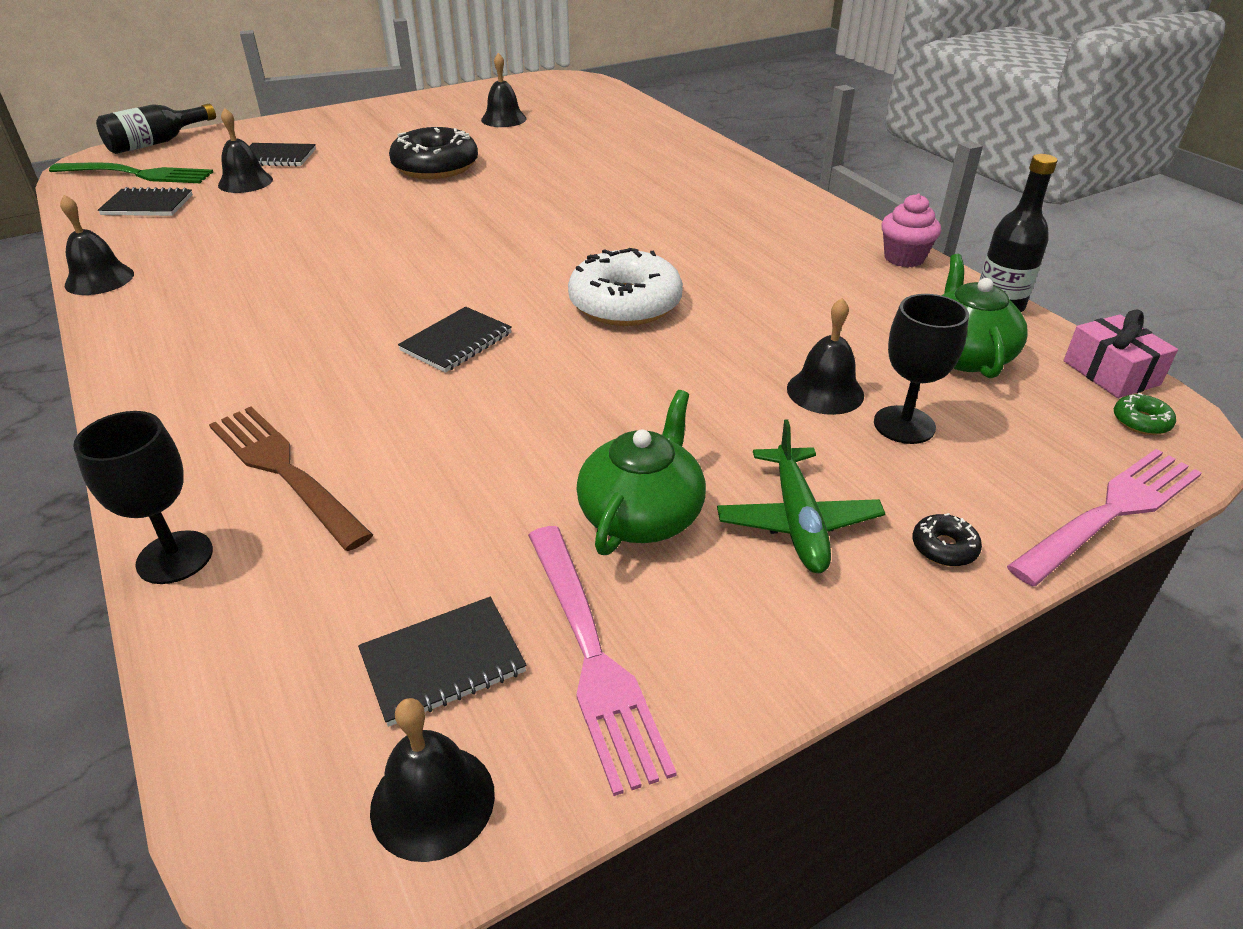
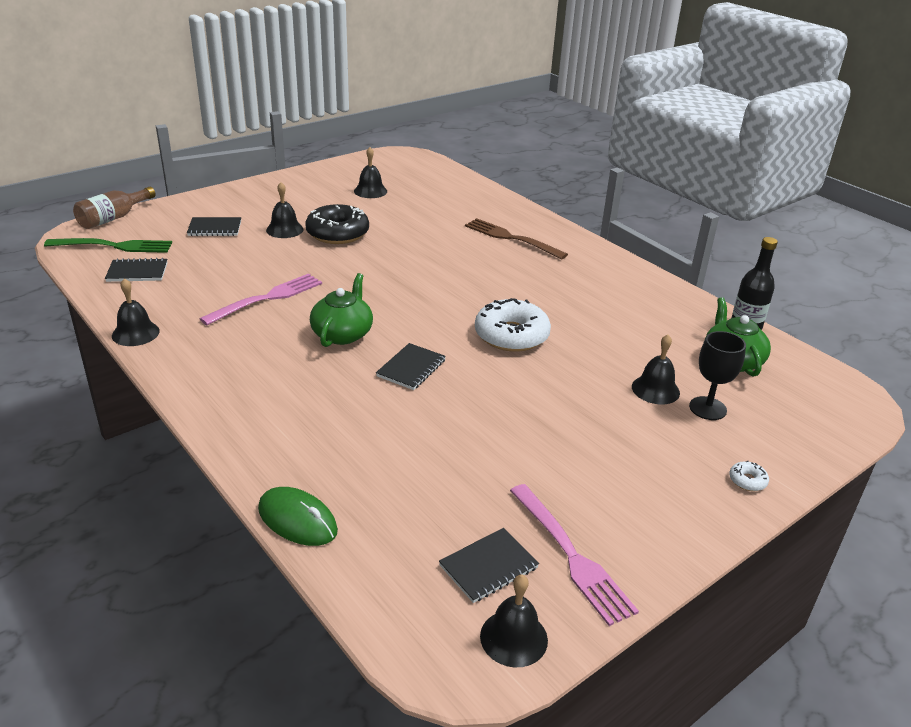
camera: 10 degrees left, 5 degrees down
(156, 143) = (113, 218): black bottle -> brown bottle
(175, 557) = (297, 520): black goblet -> green mouse
(245, 182) = (201, 250): black bell -> black bell (284, 229)
(284, 471) = (339, 462): brown fork -> brown fork (511, 238)
(642, 514) = (571, 473): green teapot -> green teapot (342, 334)
(797, 520) = (662, 471): green plane -> none
(904, 258) = (680, 294): pink cupcake -> none
(944, 548) = (747, 481): black donut -> white donut
(1111, 373) = (819, 368): pink gift -> none
(1111, 512) = (833, 454): pink fork -> pink fork (267, 298)
(1141, 422) = (841, 398): green donut -> none

